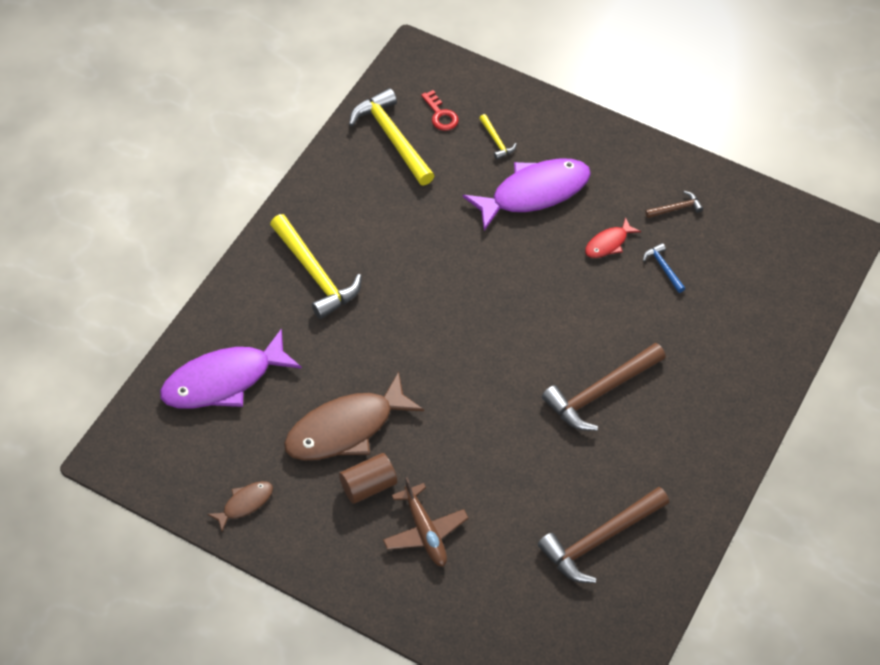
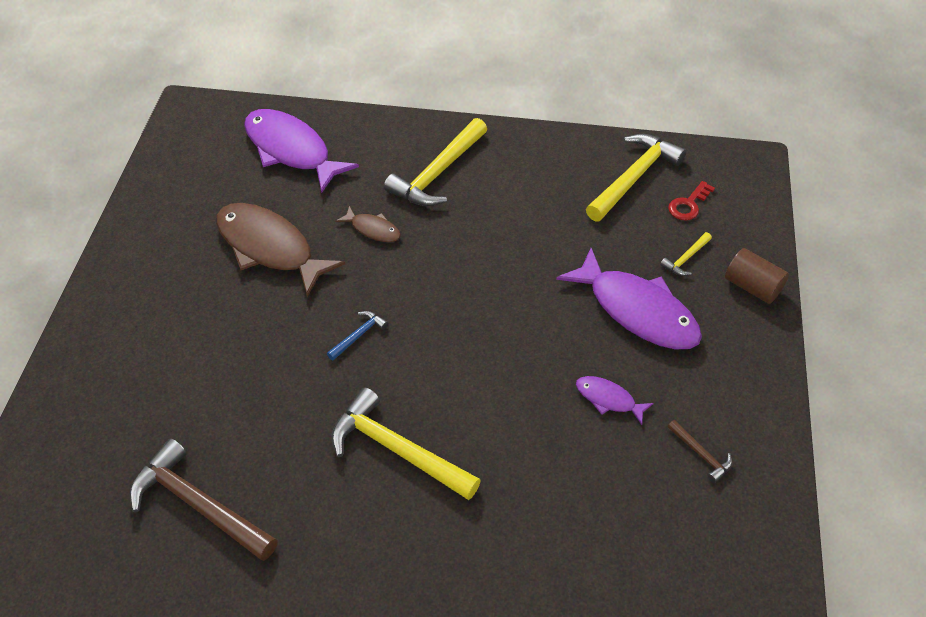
camera: 70 degrees right, 5 degrees down
(245, 504) = (164, 204): brown fish -> brown fish (373, 229)
(368, 486) = (209, 284): brown cylinder -> brown cylinder (752, 287)
(425, 532) = (168, 344): brown plane -> none
(601, 392) = (397, 450): brown hammer -> yellow hammer
(608, 243) = (608, 399): red fish -> purple fish
(663, 268) = (604, 465): blue hammer -> blue hammer (358, 335)

